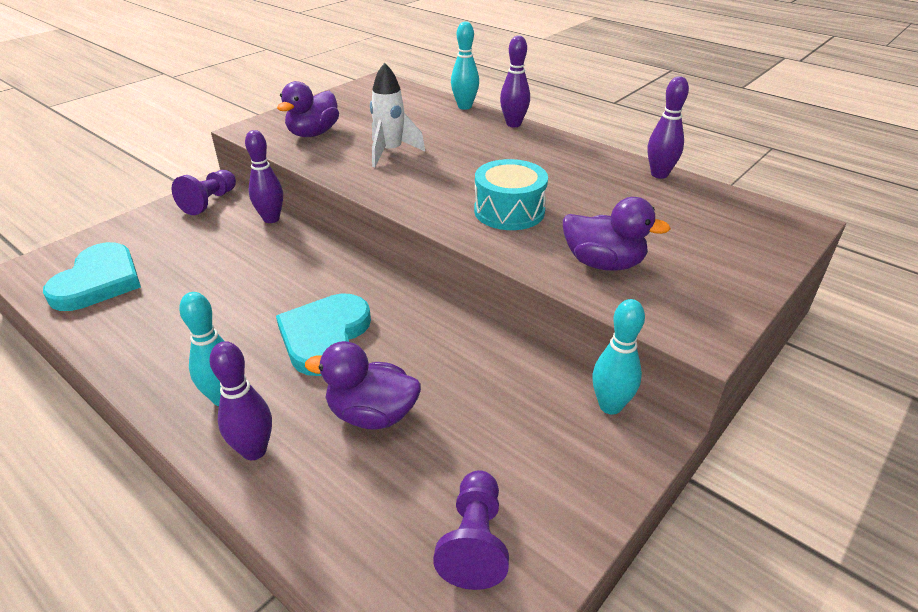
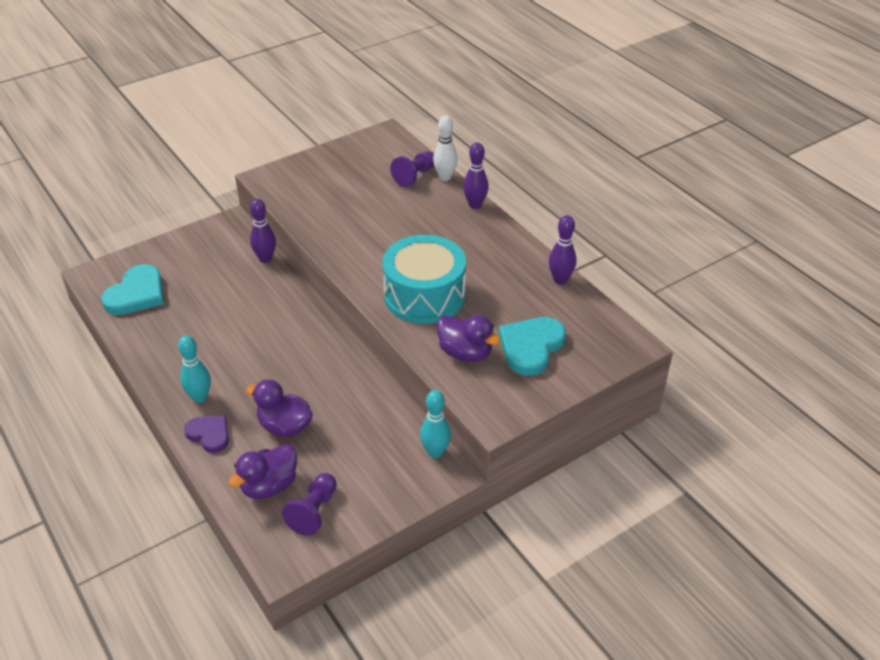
camera: 15 degrees right, 5 degrees up
(209, 202) = (224, 234): purple pawn -> purple pawn (415, 176)
(254, 450) = (209, 434): purple bowling pin -> purple heart
(313, 133) = (311, 190): purple duck -> purple duck (269, 486)
(324, 336) = (273, 366): turquoise heart -> turquoise heart (531, 347)
(390, 152) = (363, 221): white rocket -> none
(464, 106) = (445, 177): turquoise bowling pin -> white bowling pin
(509, 211) = (424, 295): turquoise drum -> turquoise drum, size x1.53

